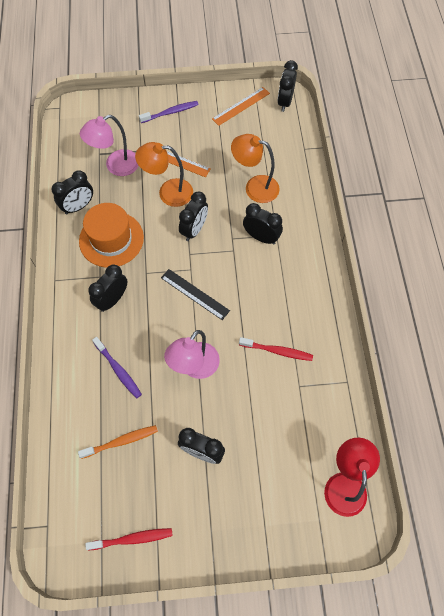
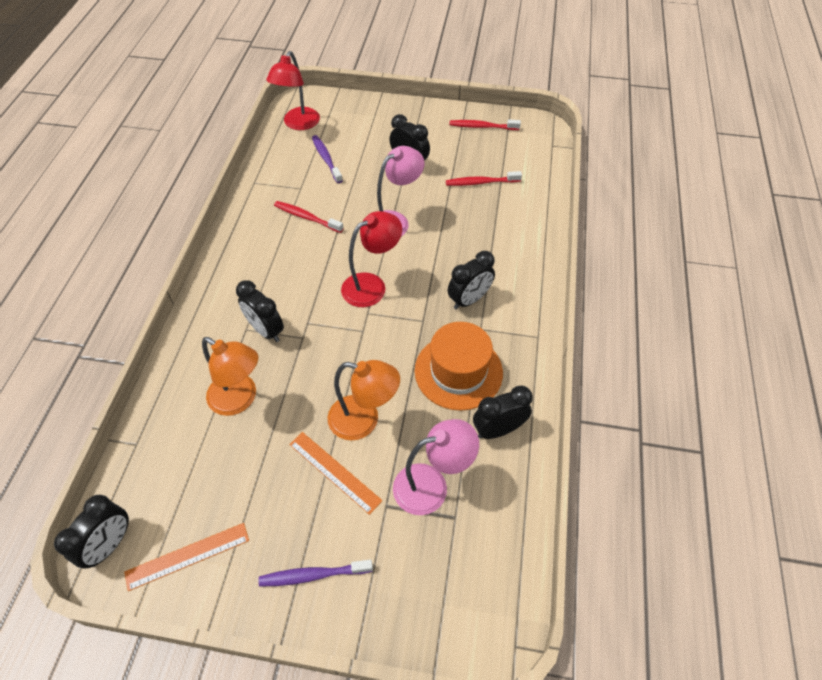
camera: 165 degrees left, 10 degrees down
(118, 370) = (474, 234): purple toothbrush -> purple toothbrush (326, 159)
(121, 441) = (481, 182): orange toothbrush -> red toothbrush
(194, 230) = (346, 359): black clock -> none
(195, 294) = (372, 285): black ruler -> red lamp

